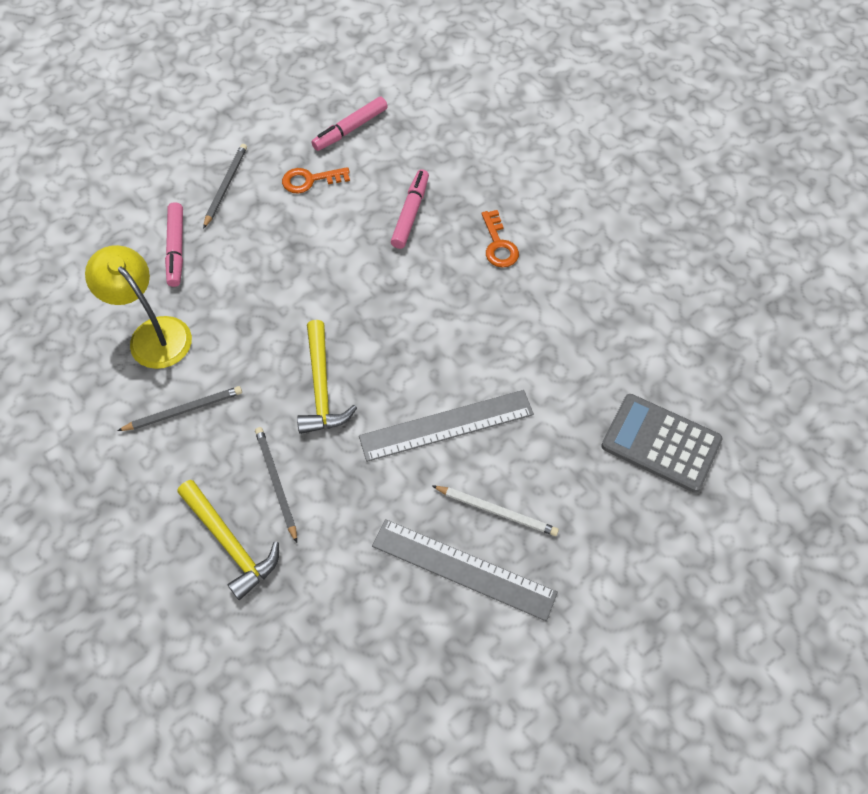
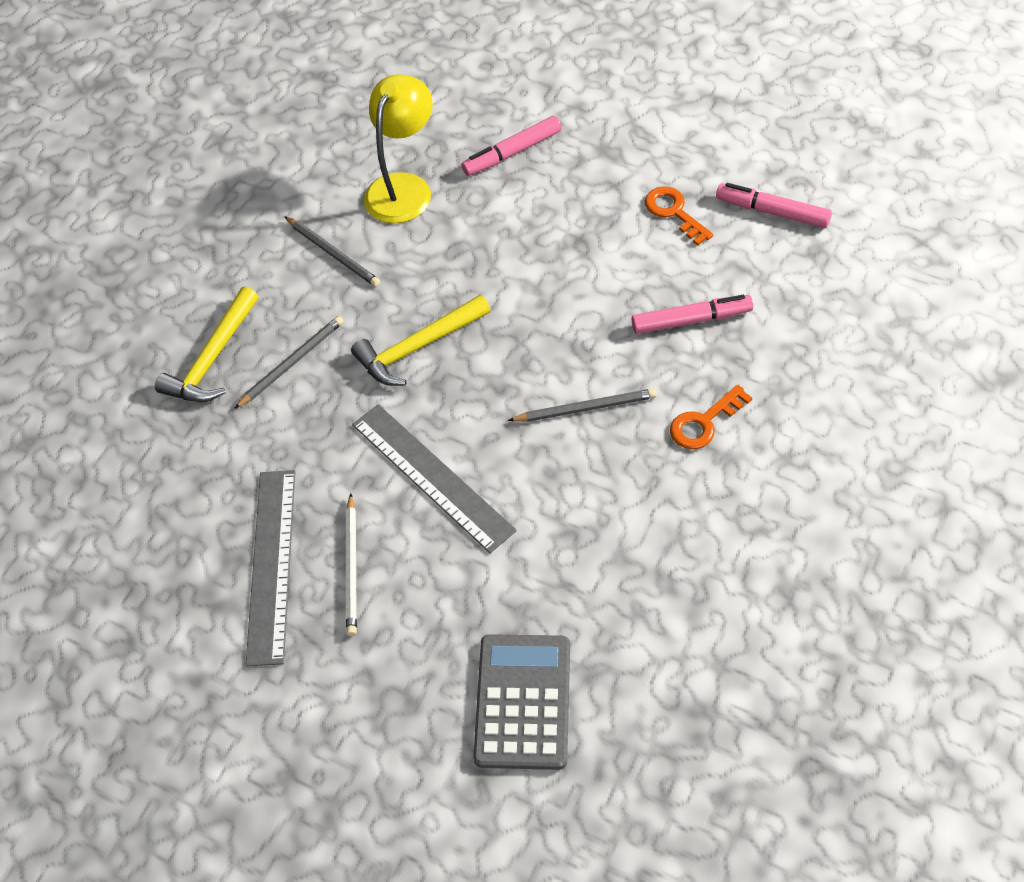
camera: 70 degrees right, 5 degrees down
(226, 186) = (616, 149): grey pencil -> grey pencil (585, 408)

